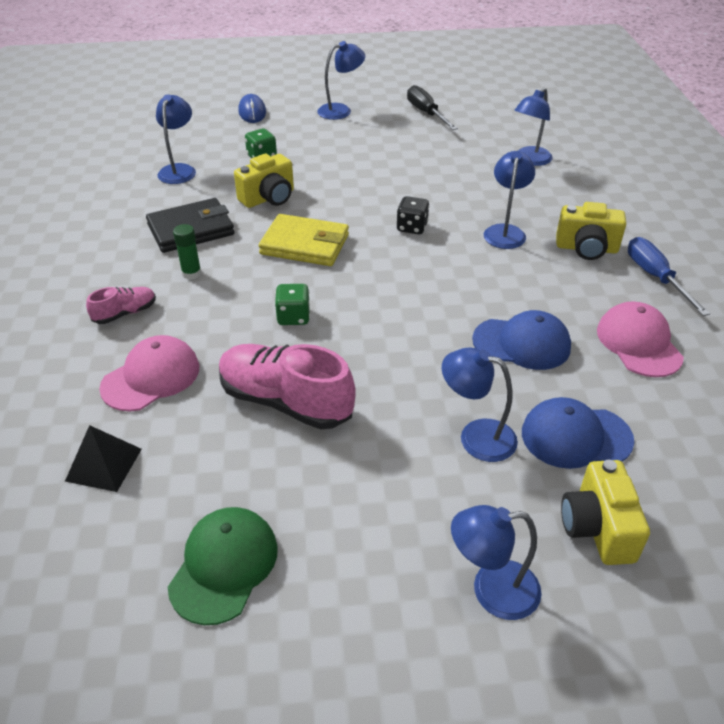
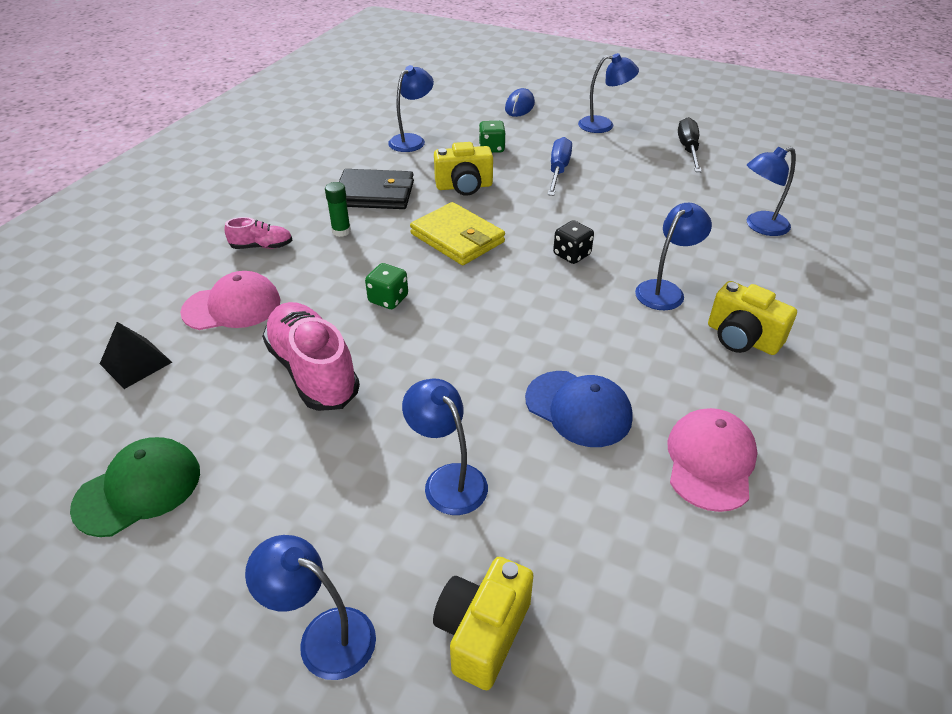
camera: 30 degrees right, 0 degrees up
(576, 436) = (547, 527): blue cap -> none
(655, 277) = (798, 398): blue screwdriver -> blue screwdriver (558, 170)

